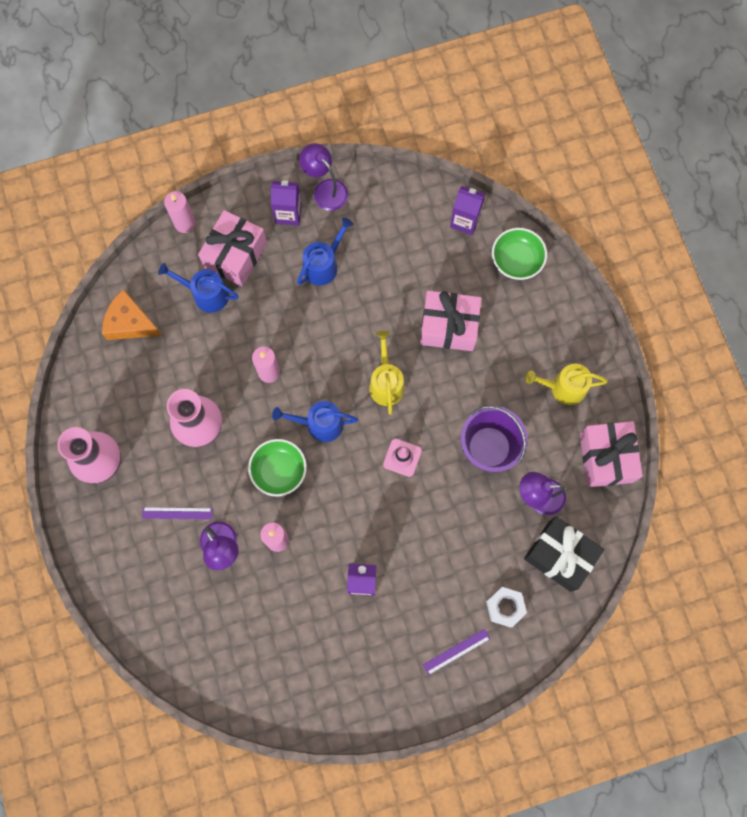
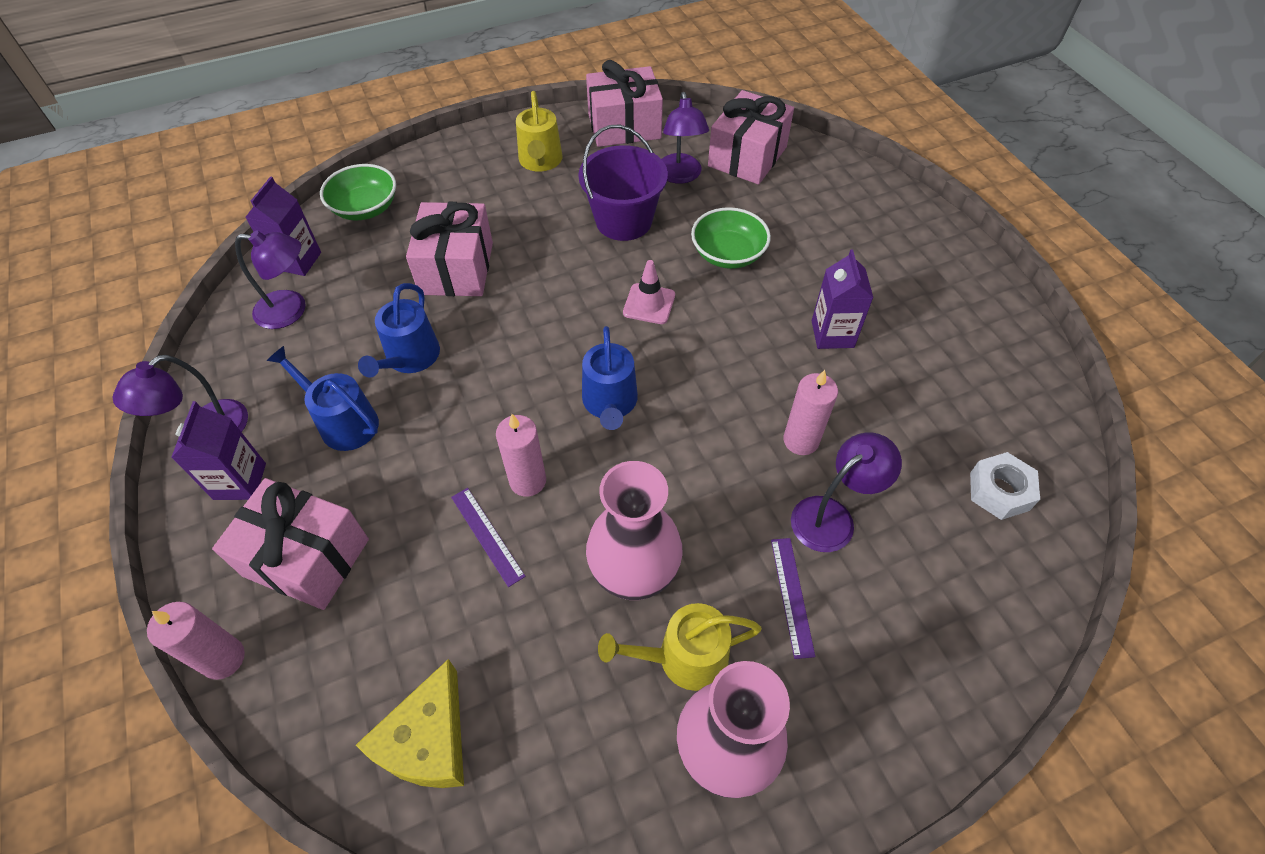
camera: 95 degrees left, 20 degrees down
(130, 323) = (428, 740): orange cheese -> yellow cheese
(206, 294) = (378, 599): blue watering can -> blue watering can (410, 358)
(279, 470) = (691, 450): green bowl -> green bowl (728, 254)
(386, 383) = (541, 329): yellow watering can -> yellow watering can (684, 657)
(418, 223) = (291, 310): none -> purple lamp
(456, 651) = (890, 236): purple ruler -> purple ruler (487, 535)
(505, 607) = (821, 197): white nut -> white nut (999, 491)
(559, 556) = (747, 157): black gift -> pink gift

